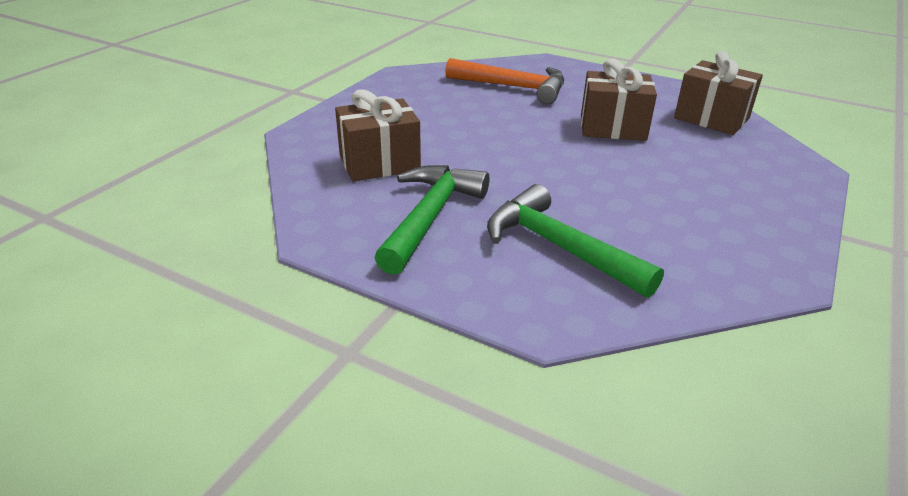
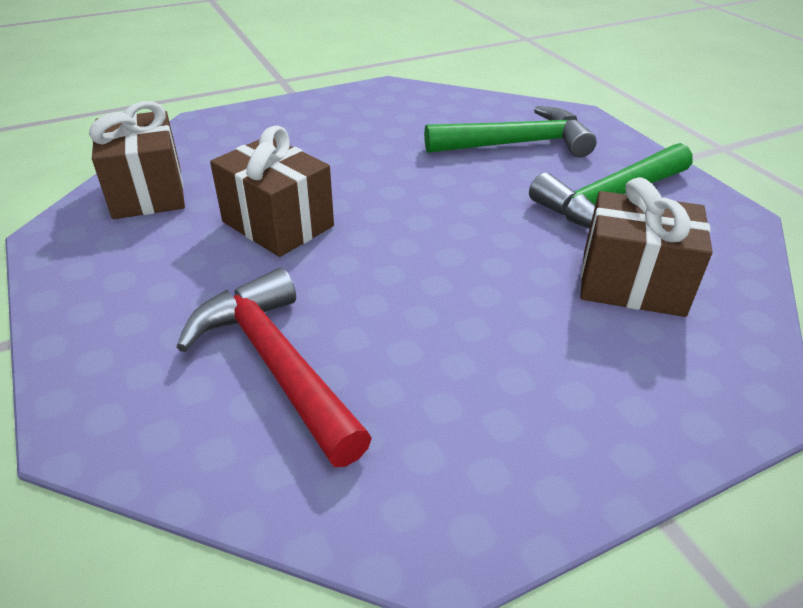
camera: 145 degrees left, 5 degrees up
(514, 87) = (275, 364): orange hammer -> red hammer
(558, 247) = (517, 144): green hammer -> green hammer turned 90 degrees counterclockwise

